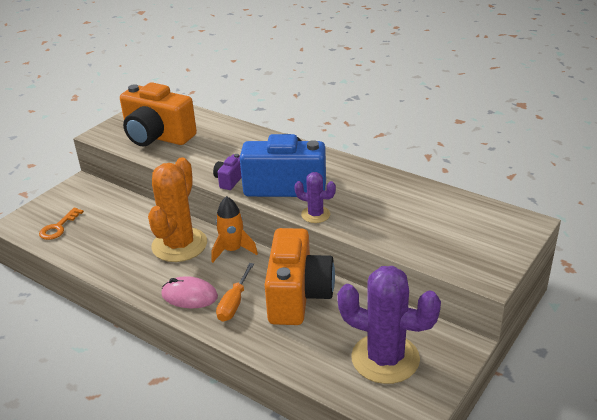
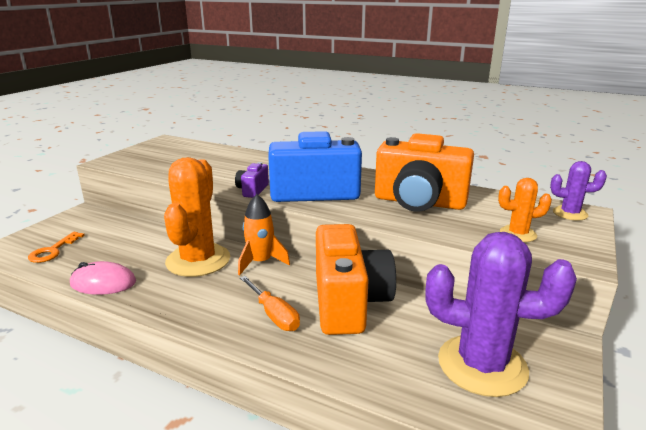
camera: 10 degrees left, 10 degrees down
(157, 137) = (169, 162): orange camera -> orange camera (419, 202)
(189, 296) = (216, 310): pink mouse -> pink mouse (103, 283)
(234, 303) = (273, 315): orange screwdriver -> orange screwdriver turned 45 degrees counterclockwise
(315, 214) = (356, 214): purple cactus -> purple cactus (570, 213)
(450, 246) = (518, 234): none -> orange cactus

